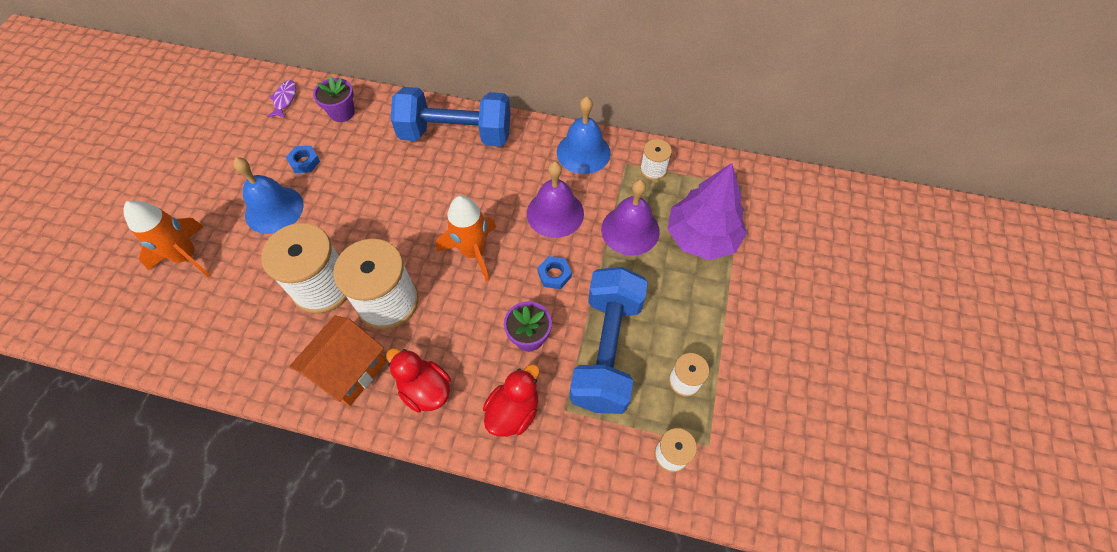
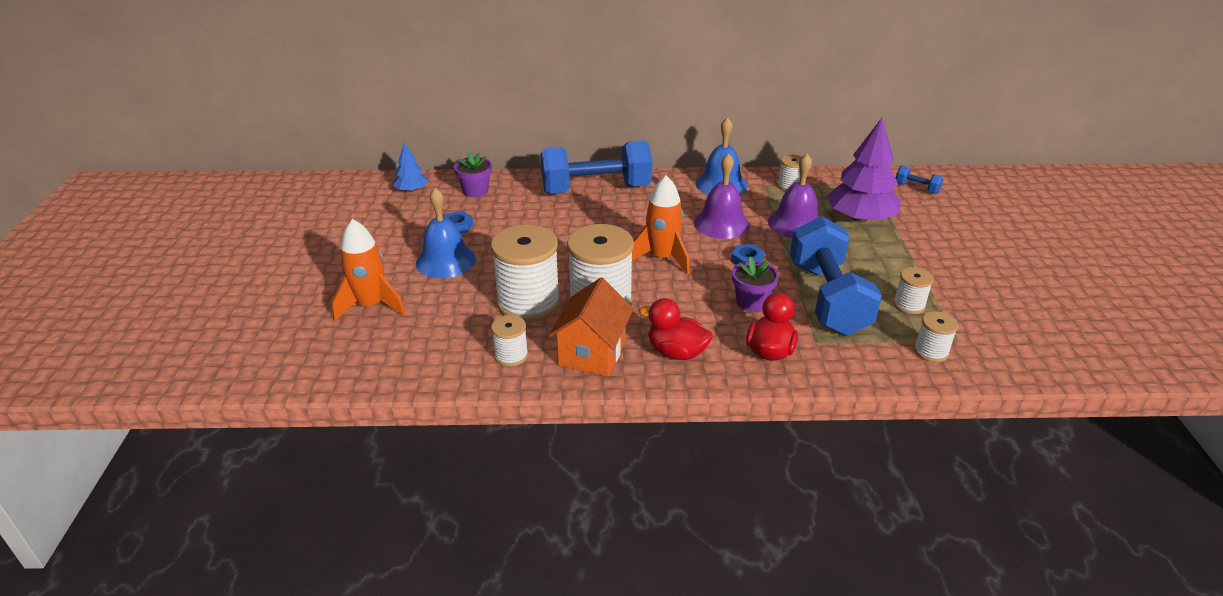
camera: 15 degrees left, 25 degrees down
(277, 355) = (511, 355): none -> white spool
(285, 99) = (411, 190): purple fish -> blue tree
(788, 202) = (916, 188): none -> blue dumbbell

